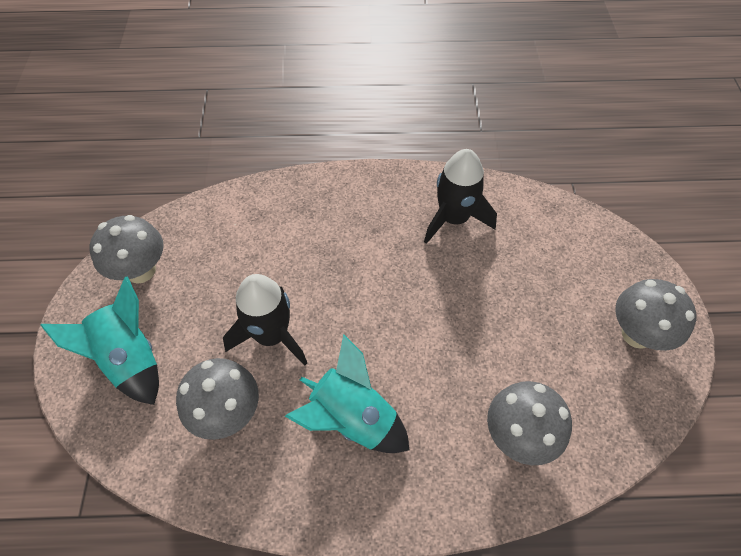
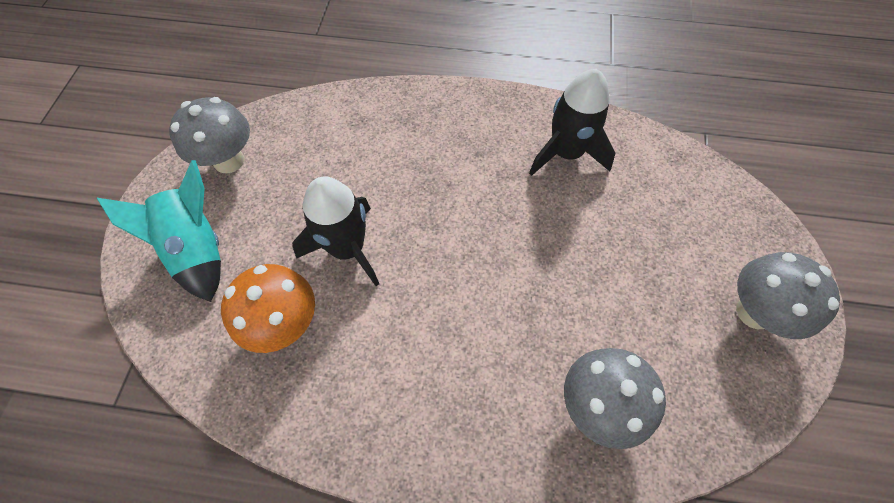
camera: 10 degrees right, 5 degrees up
(227, 413) = (285, 324): grey mushroom -> orange mushroom
(352, 419) = (415, 353): turquoise rocket -> none

